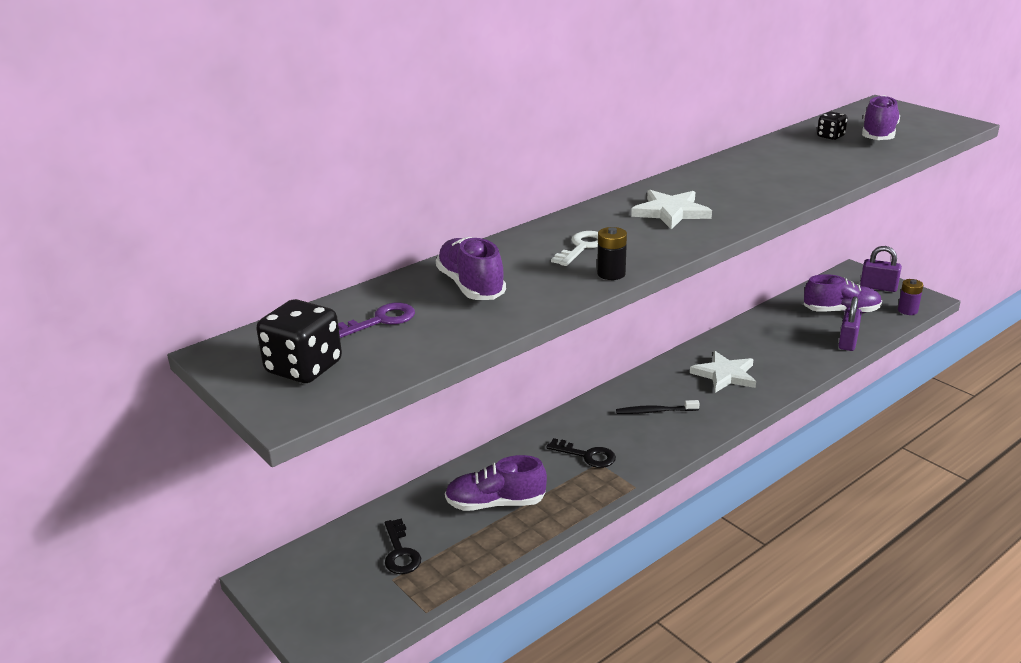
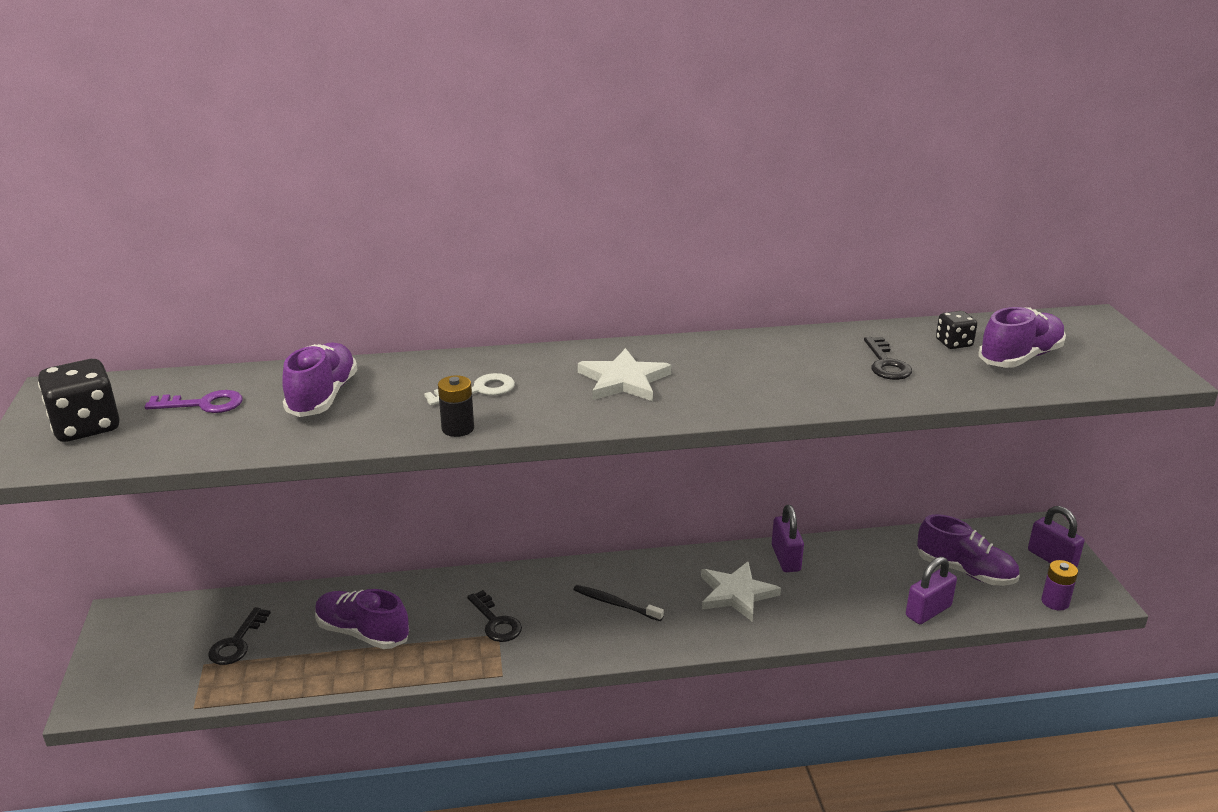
camera: 30 degrees right, 0 degrees up
(729, 342) = (785, 558): none -> purple padlock
(812, 158) = (886, 363): none -> black key

